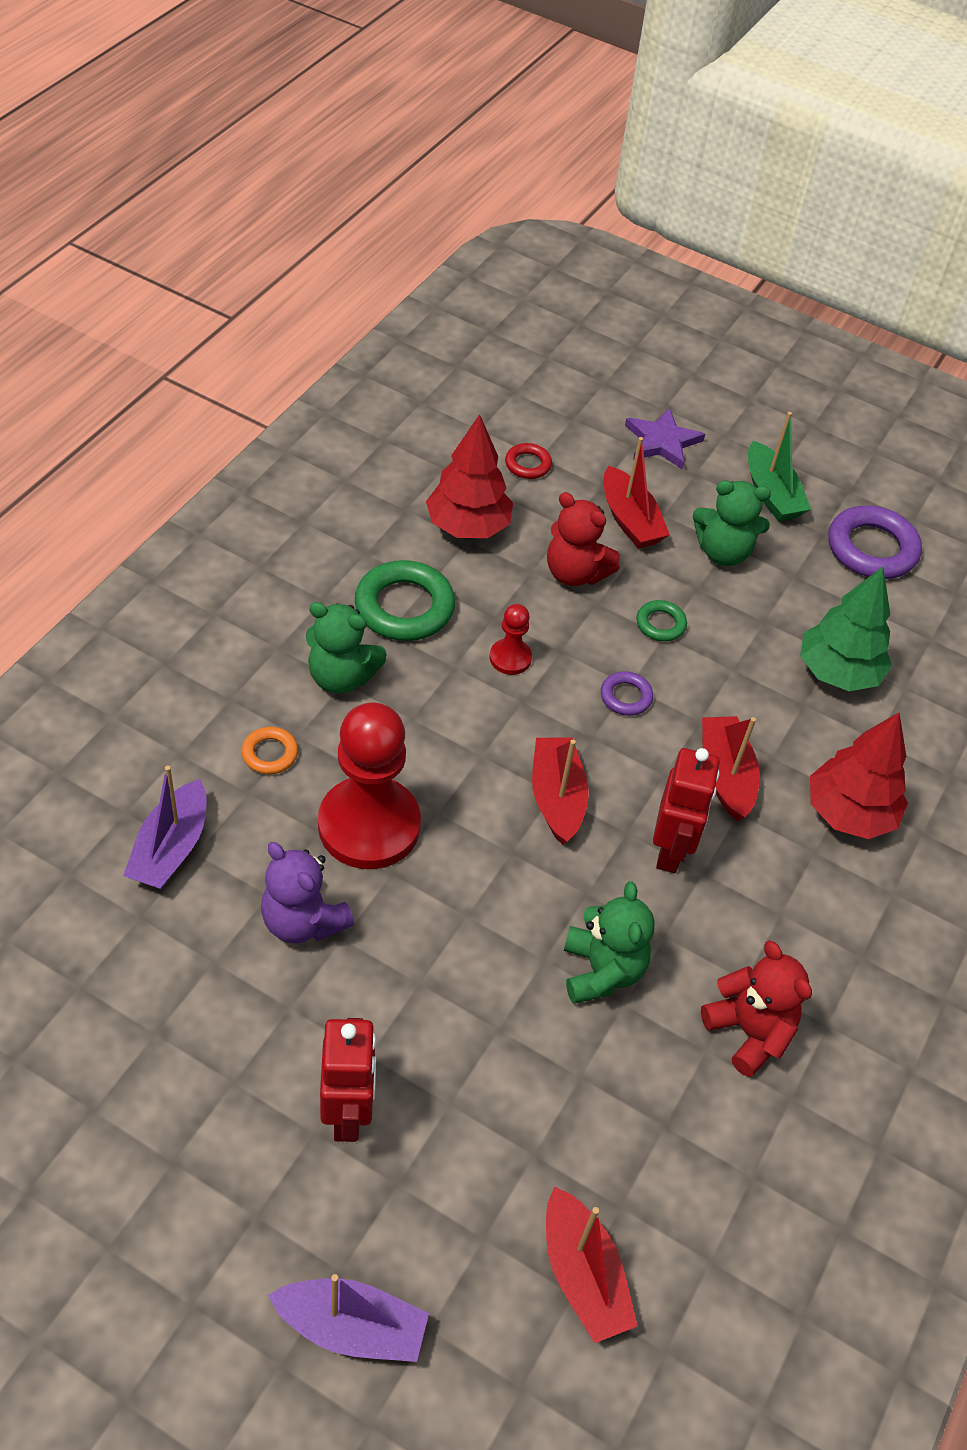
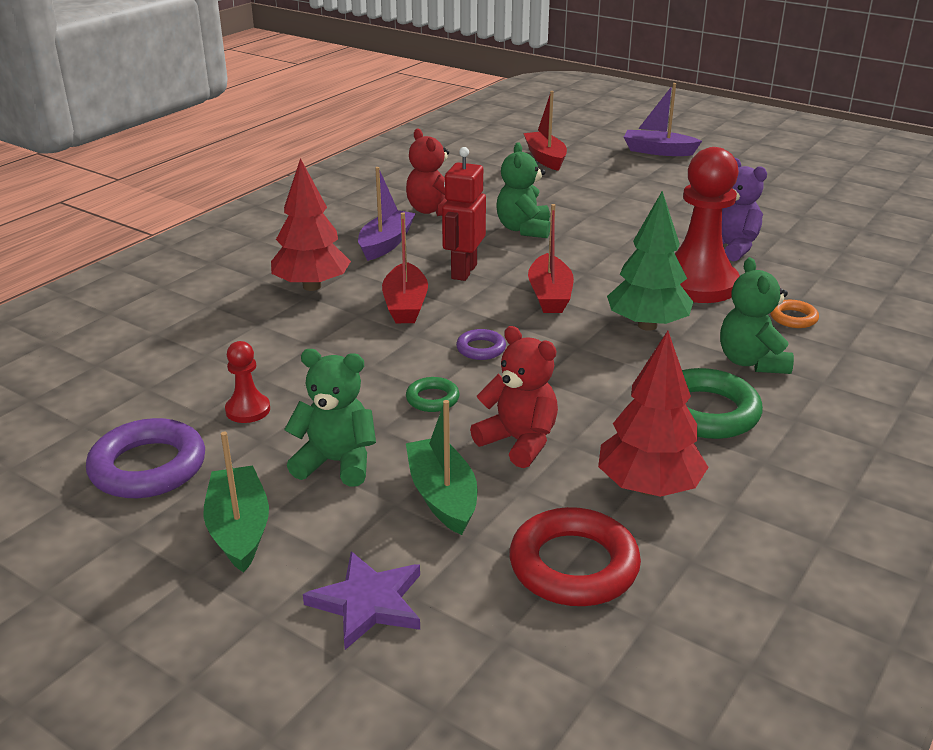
camera: 170 degrees left, 20 degrees down
(171, 848) = (842, 275): purple boat -> purple boat (386, 244)
(341, 677) = (751, 362): green teddy bear -> green teddy bear turned 120 degrees counterclockwise
(348, 1114) = (677, 193): red robot -> none
(510, 658) = (591, 374): red pawn -> red pawn (248, 410)
(528, 464) = (573, 565): red ring -> red ring, size x1.95
(630, 520) = (442, 496): red boat -> green boat
(838, 672) = (265, 364): green tree -> green tree (647, 325)

